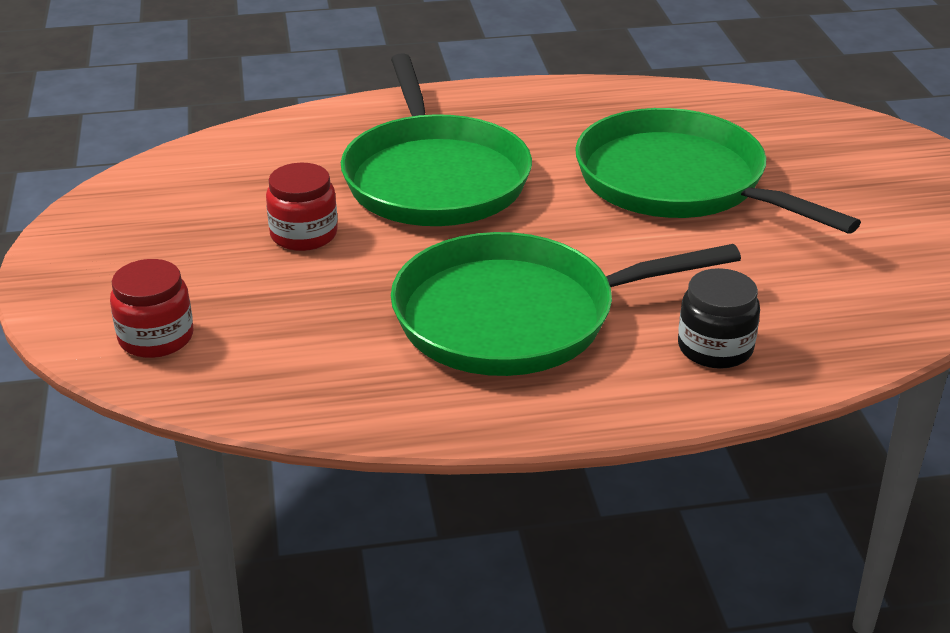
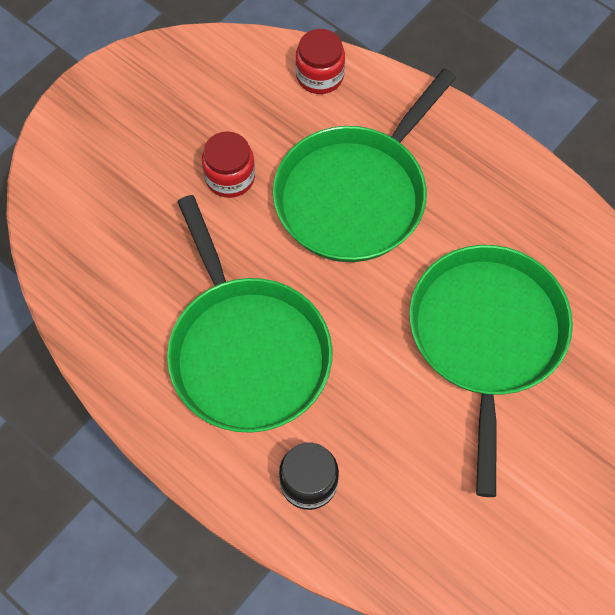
camera: 50 degrees right, 30 degrees up
(156, 337) = (75, 191): red jar -> red jar (320, 76)
(516, 316) = (246, 351): green pan -> green pan turned 150 degrees counterclockwise

